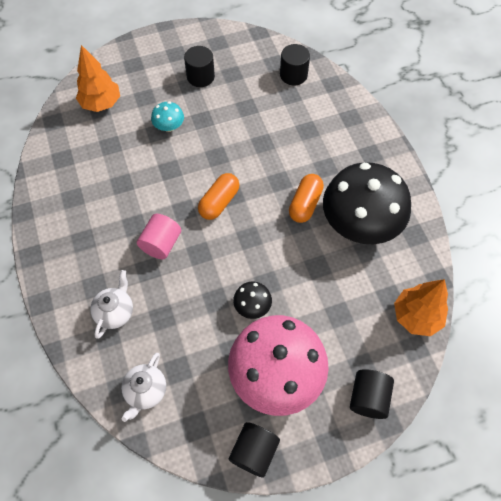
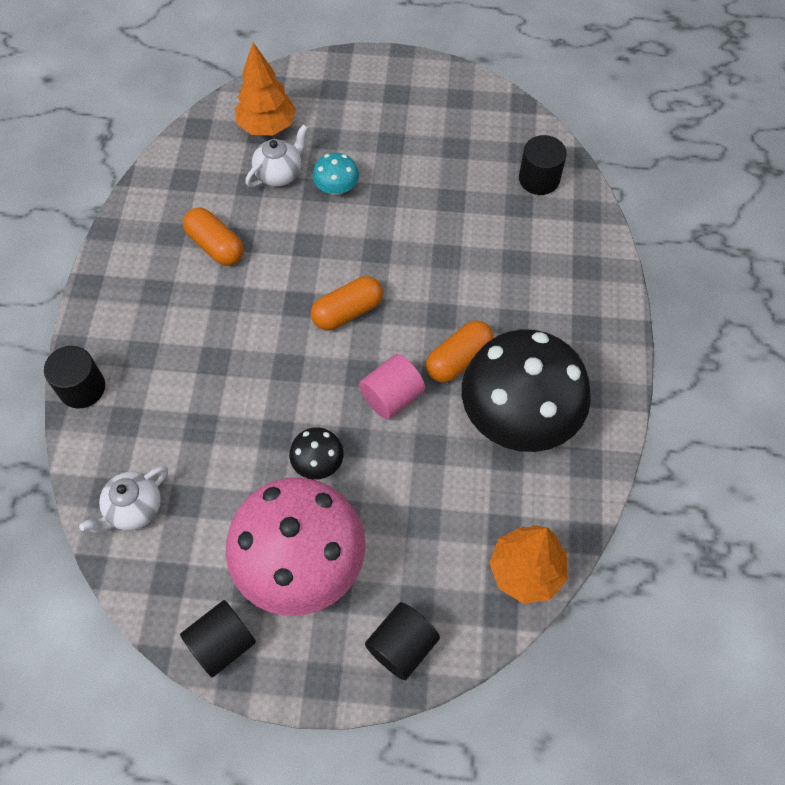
camera: 25 degrees right, 0 degrees up
(108, 194) = (215, 246): none -> orange capsule
(115, 312) = (148, 397): white teapot -> white teapot (279, 174)
(161, 244) = (247, 335): pink cylinder -> pink cylinder (392, 397)
(200, 77) = (412, 136): black cylinder -> black cylinder (82, 388)

